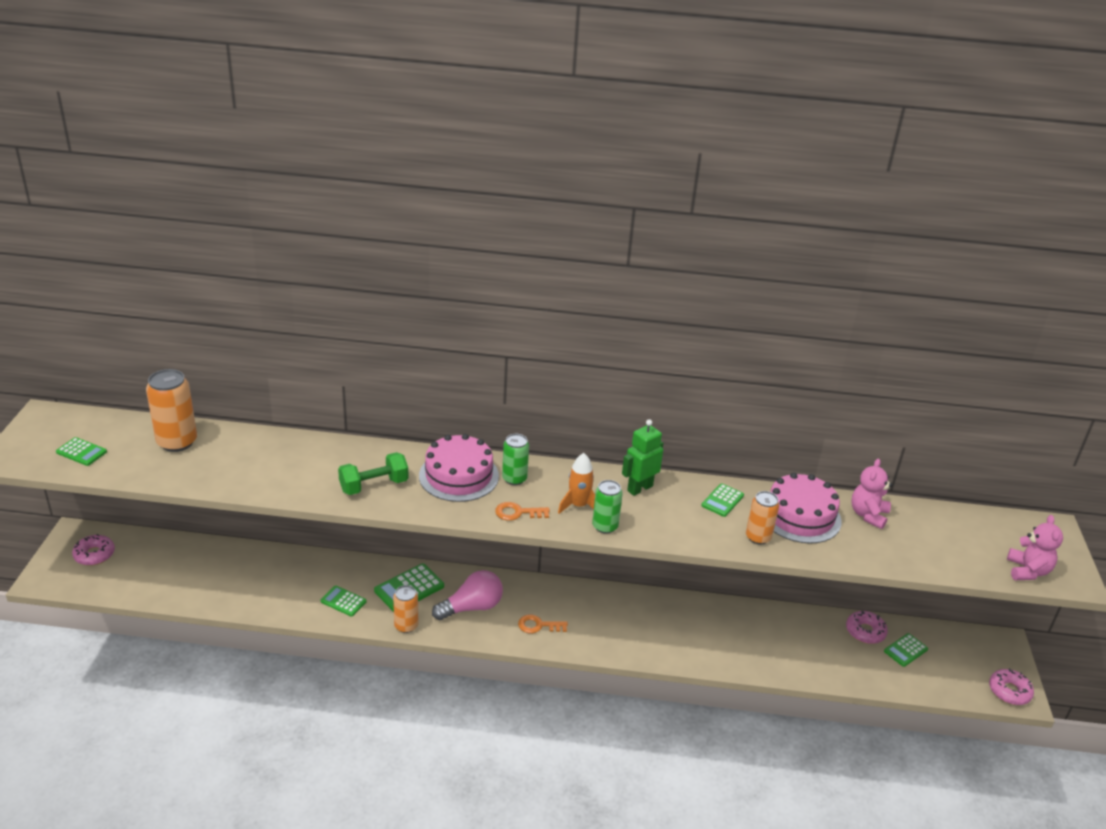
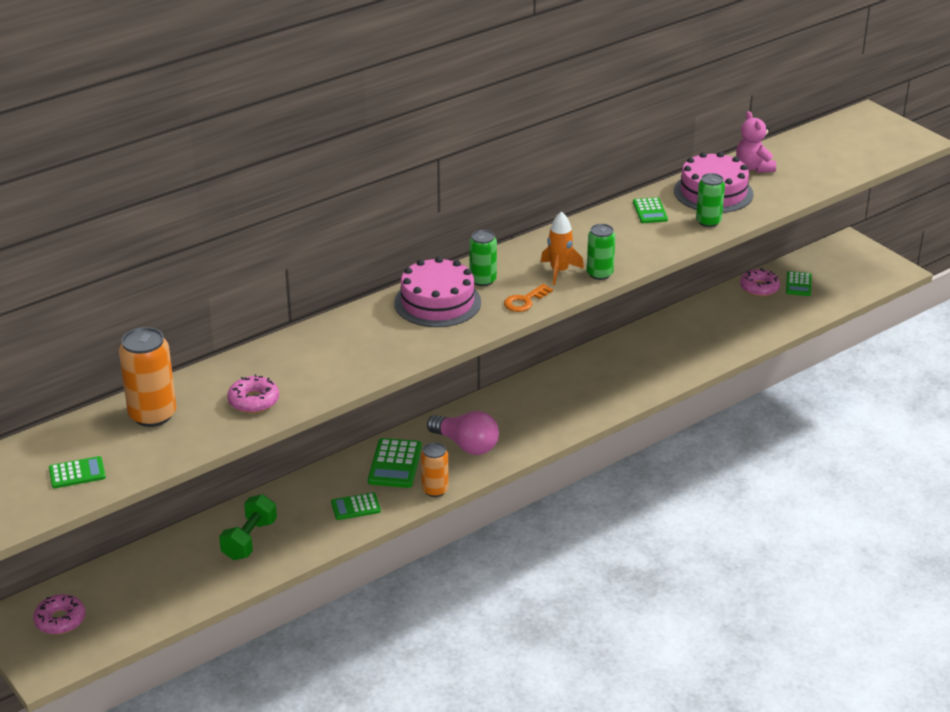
camera: 40 degrees left, 0 degrees up
(374, 485) = (384, 347): green dumbbell -> green dumbbell (249, 540)
(471, 607) = (466, 445): pink light bulb -> pink light bulb turned 105 degrees clockwise
(538, 625) = (535, 425): orange key -> none
(639, 488) = (582, 235): green robot -> none
(758, 537) = (708, 222): orange can -> green can
(1009, 691) = (888, 271): pink donut -> pink donut (253, 401)
(1027, 571) = (889, 149): pink teddy bear -> none

